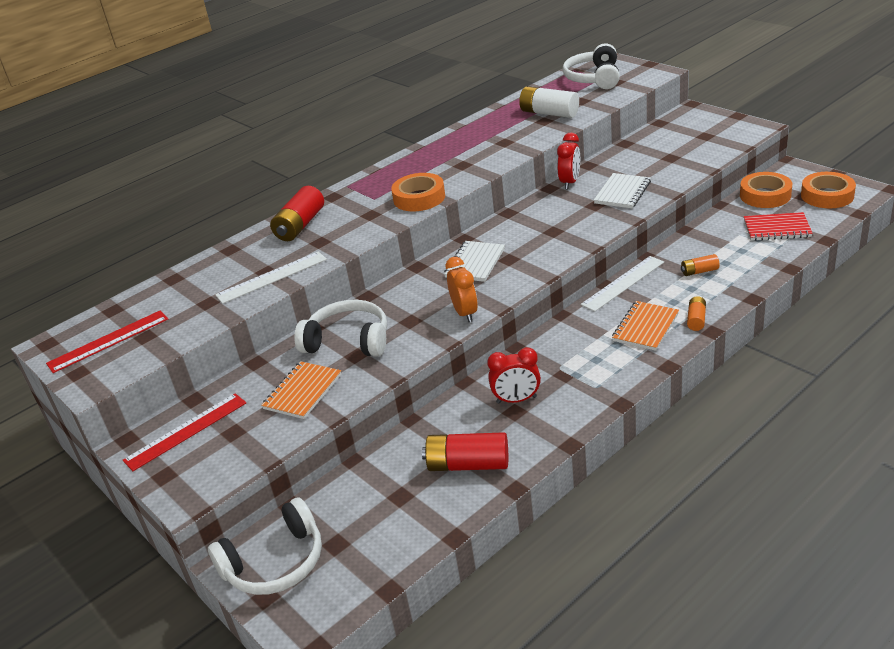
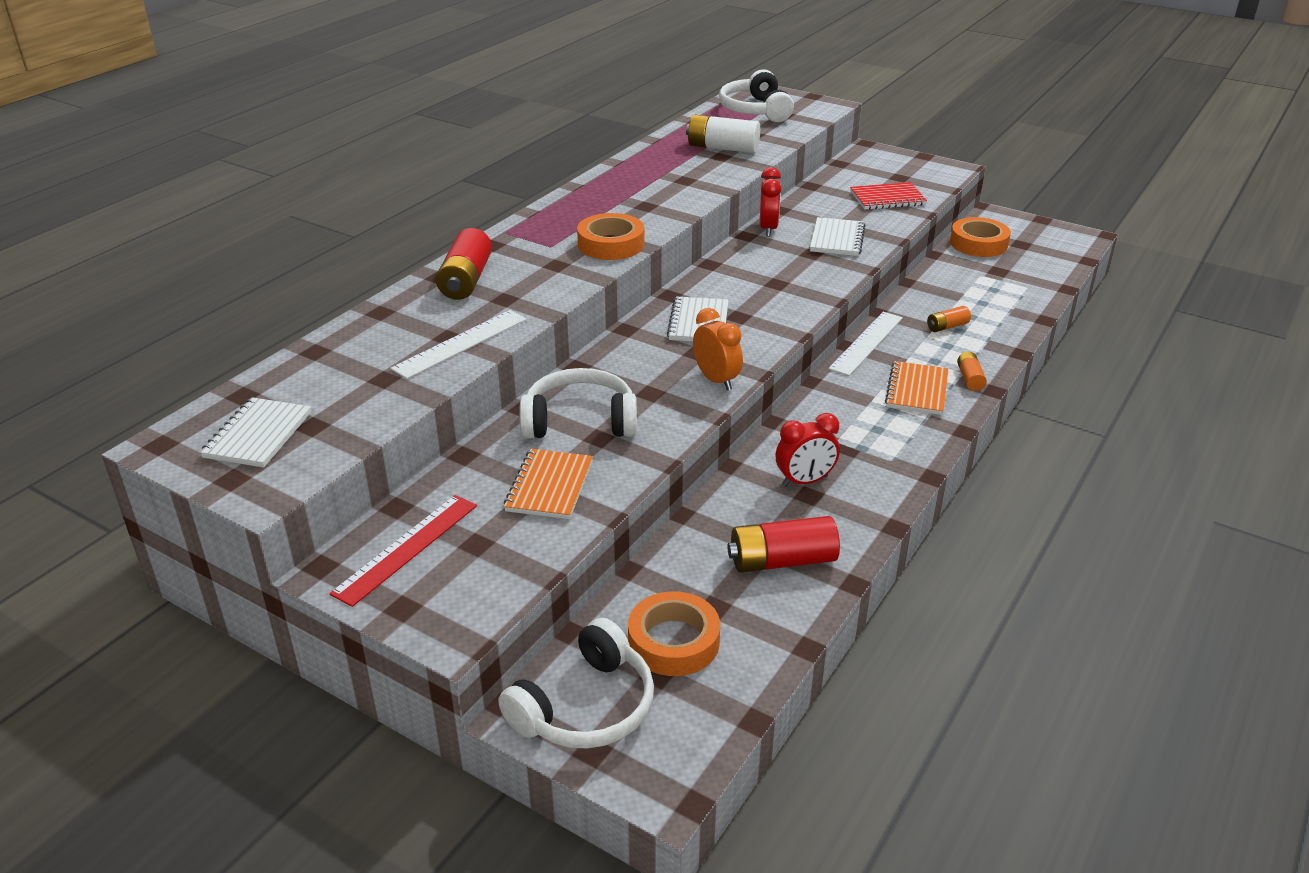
camera: 20 degrees left, 0 degrees up
(108, 341) = (258, 435): red ruler -> white notebook
(777, 228) = (1009, 278): red notebook -> red notebook (887, 198)
(827, 195) = (1045, 243): orange tape -> orange tape (673, 641)

